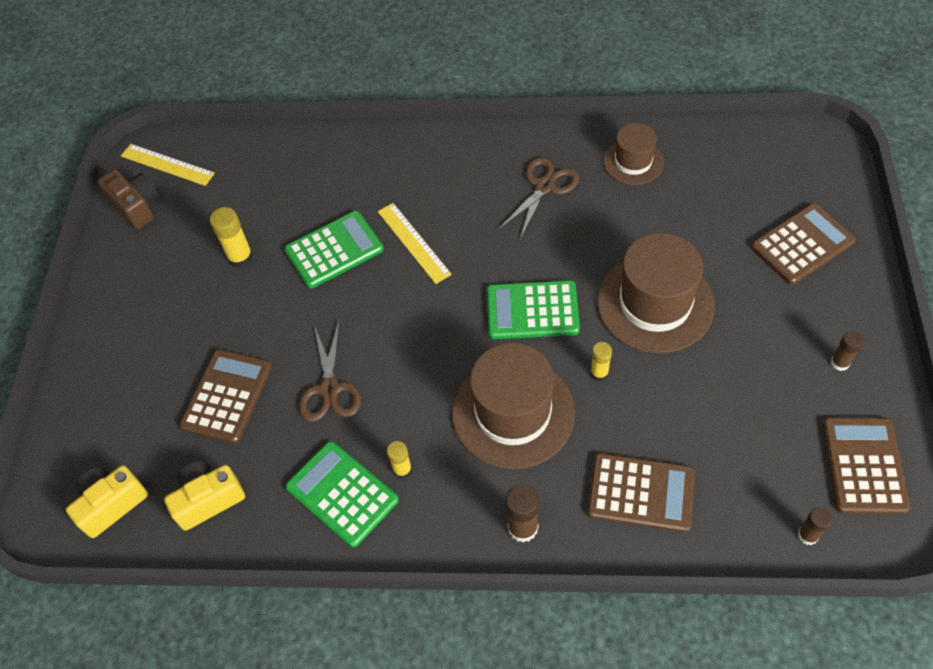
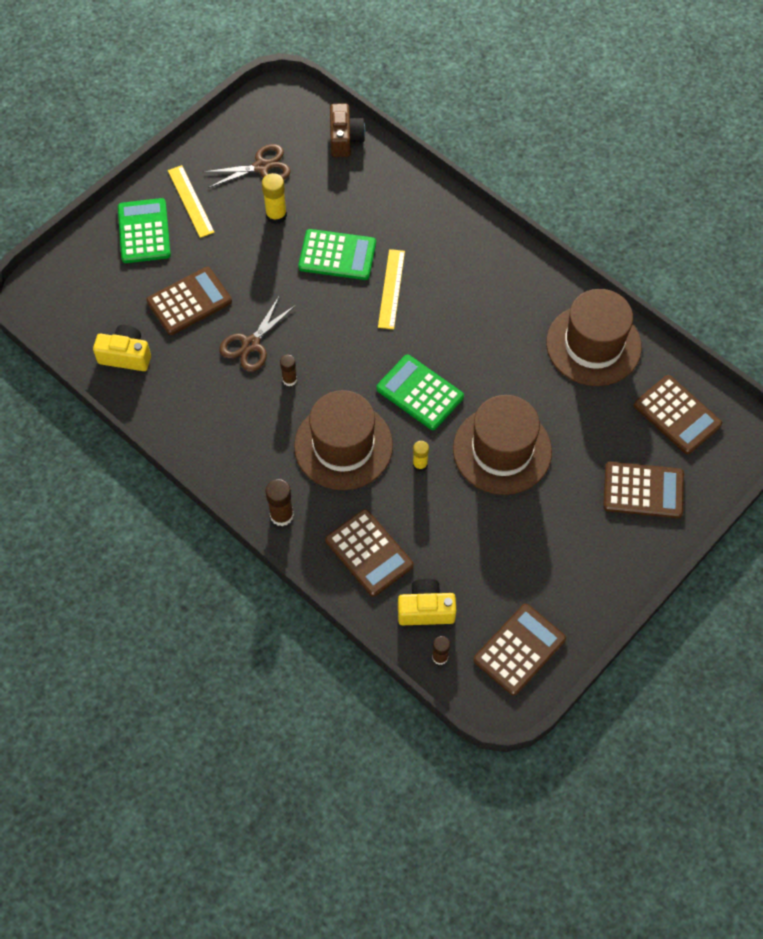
camera: 35 degrees right, 5 degrees up
(111, 504) = (73, 316): yellow camera -> yellow camera (426, 609)
(136, 206) = (244, 130): brown camera -> brown camera (345, 139)
(167, 165) = (288, 113): yellow ruler -> yellow ruler (190, 201)
(342, 493) = (201, 413): green calculator -> green calculator (144, 231)
(402, 469) = (247, 426): yellow glue stick -> none
(544, 187) = (514, 316): brown scissors -> brown scissors (261, 167)
(633, 162) = (593, 345): brown hat -> brown hat, size x1.76
(758, 166) = (677, 415): none -> brown calculator
(840, 363) = (577, 581): brown glue stick -> brown glue stick (289, 380)

